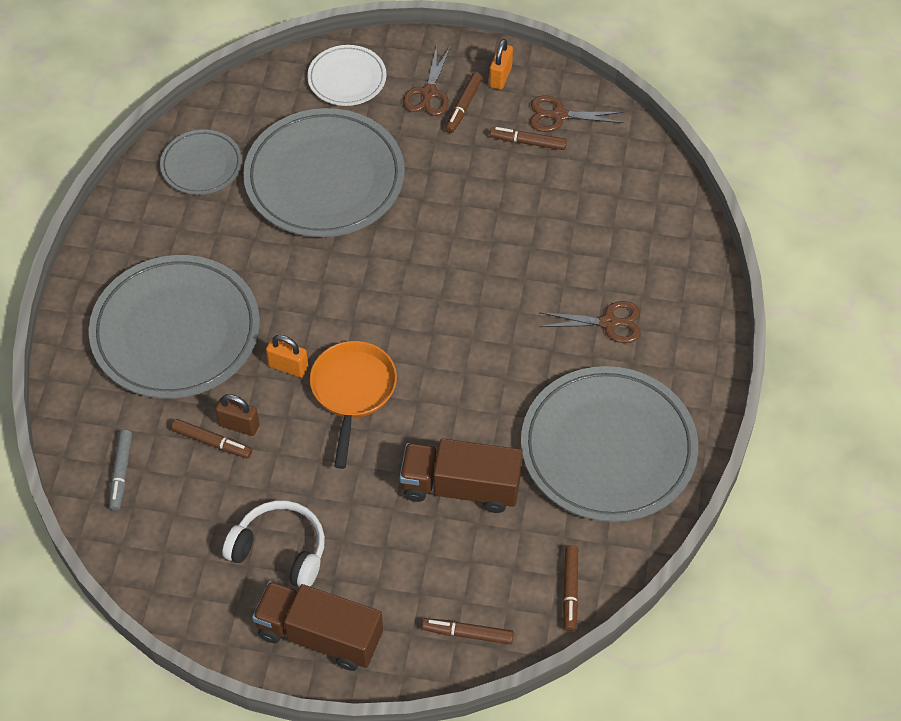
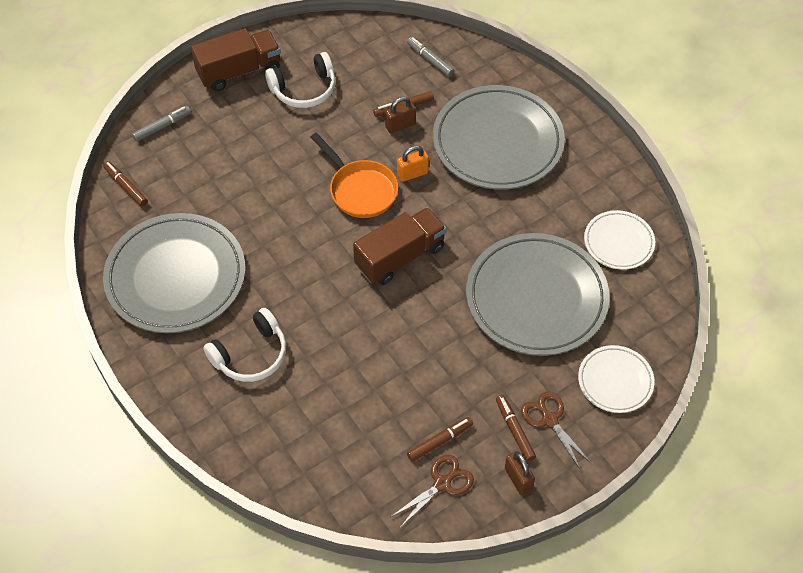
camera: 135 degrees right, 0 degrees up
(201, 165) = (618, 242): grey plate -> white plate
(460, 487) = (241, 190): brown truck -> brown truck (400, 257)
(468, 633) = (162, 127): brown marker -> grey marker
(500, 77) = (518, 479): orange padlock -> brown padlock
(608, 323) = (251, 355): brown scissors -> white headphones

